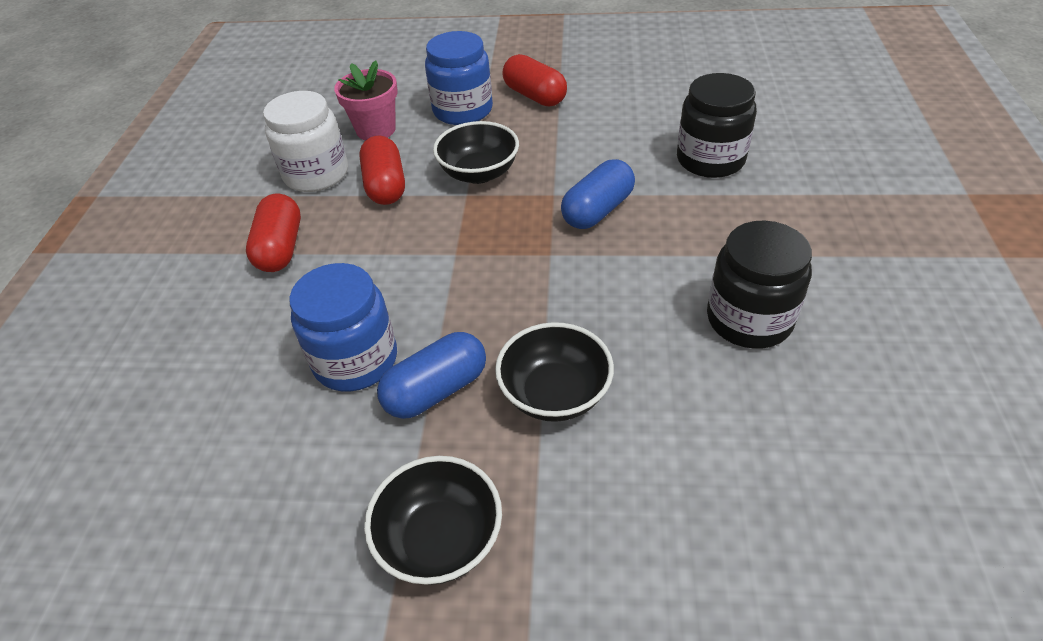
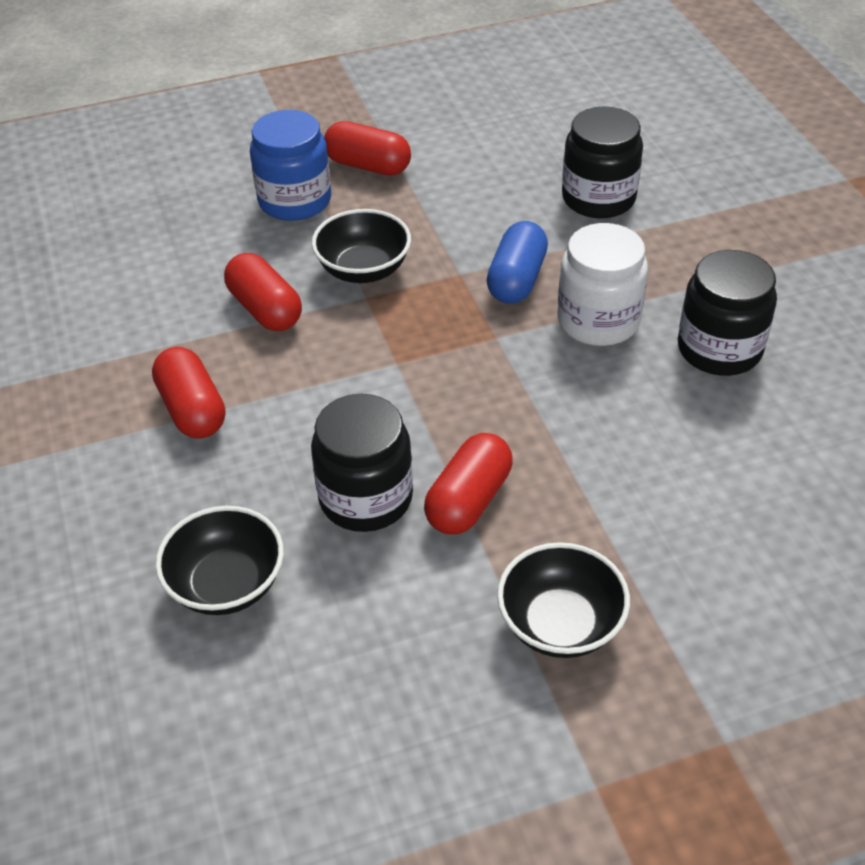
camera: 25 degrees left, 0 degrees up
(316, 174) = (170, 316): white jar -> white jar (598, 321)
(355, 360) = (366, 498): blue jar -> black jar
(376, 130) = (205, 247): pink flower pot -> none
(436, 390) = (469, 500): blue capsule -> red capsule
(555, 394) = (584, 468): black bowl -> black bowl (227, 584)

